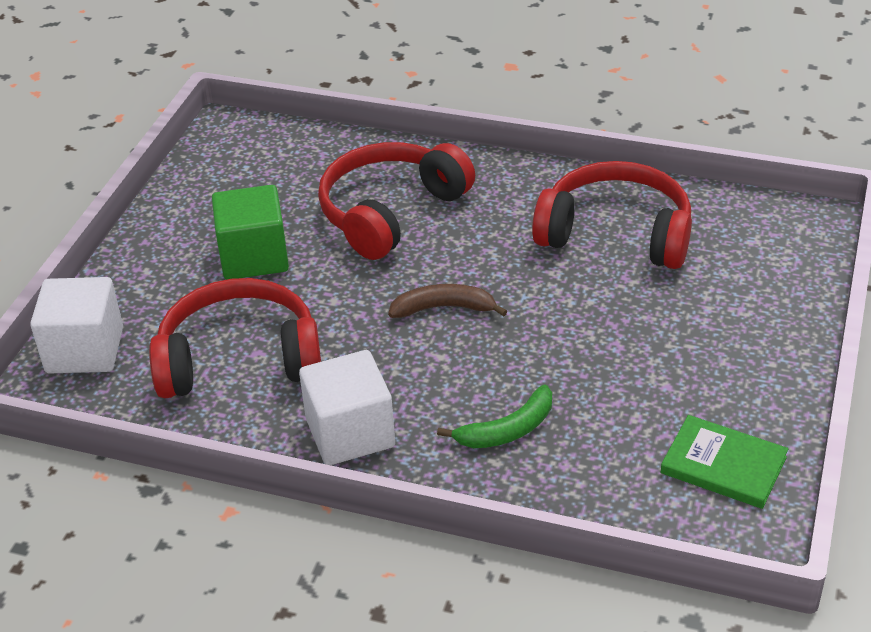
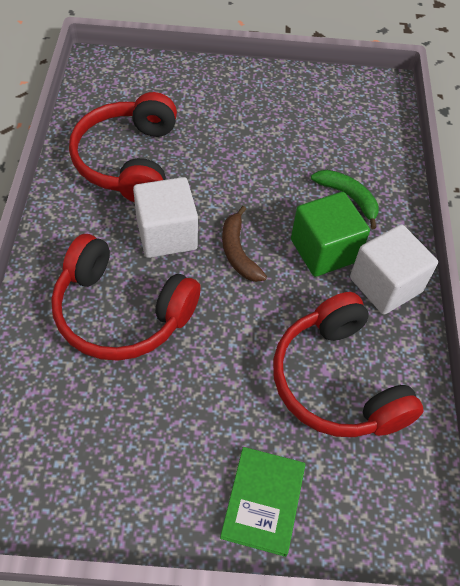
camera: 110 degrees left, 15 degrees up
(85, 350) = (369, 521): white cube -> white cube (166, 234)
(254, 257) = (204, 409): green cube -> green cube (324, 250)
(723, 465) = (338, 98): green book -> green book (263, 501)

